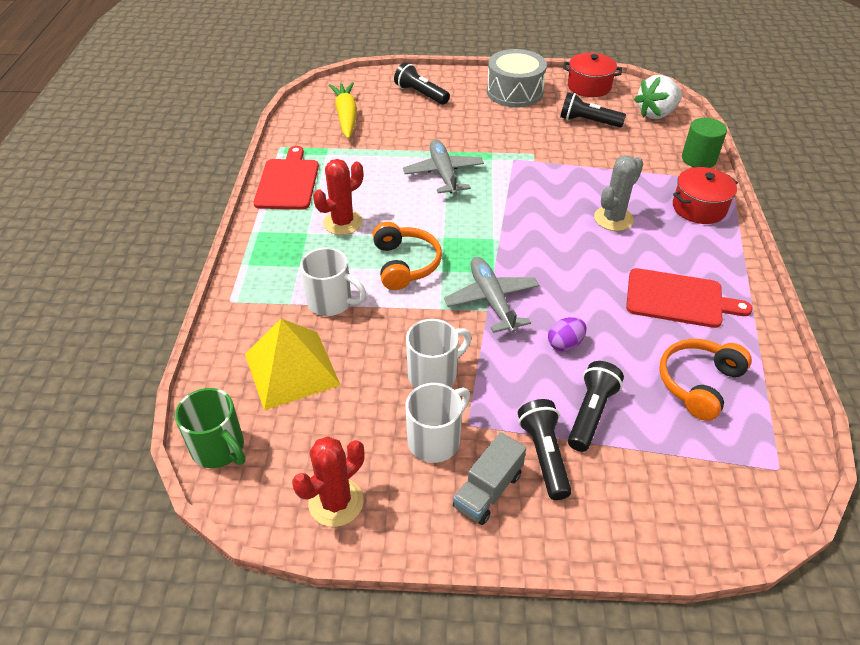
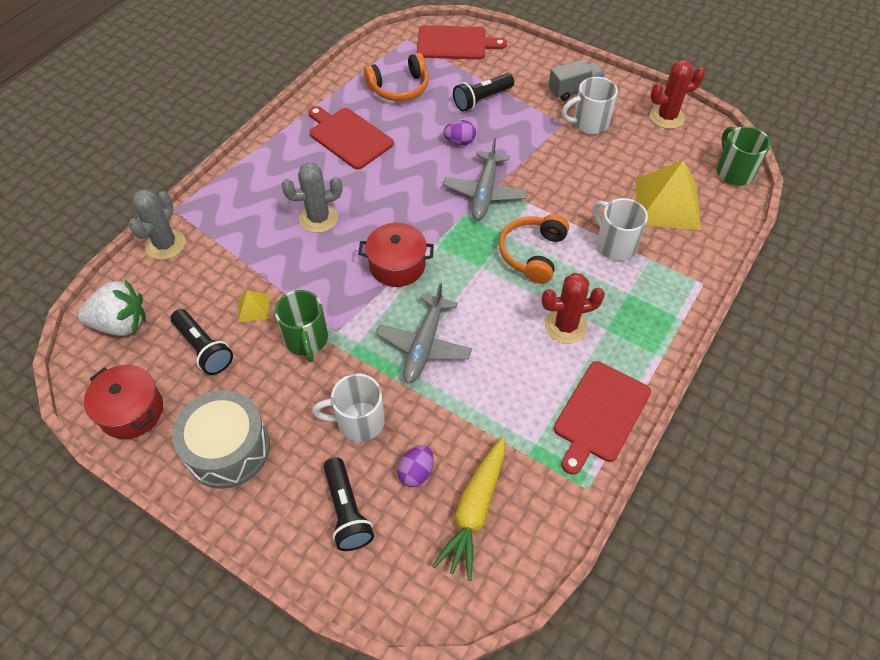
camera: 150 degrees left, 10 degrees up
(394, 119) = (416, 472): none -> purple egg
(434, 374) = (565, 159): white mug -> white mug (358, 422)
(528, 148) = (306, 340): none -> green mug
(544, 455) = (528, 92): black flashlight -> none
(585, 150) = (253, 307): none -> yellow pyramid
(698, 159) = (165, 244): green cylinder -> grey cactus
(699, 208) = (237, 196): red pot -> red pot (397, 265)
(712, 496) = (455, 43): none -> red cutting board

